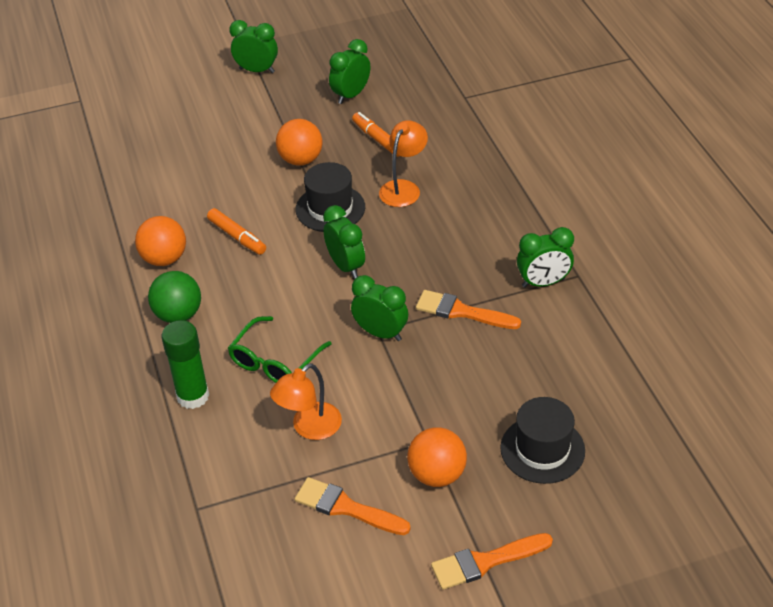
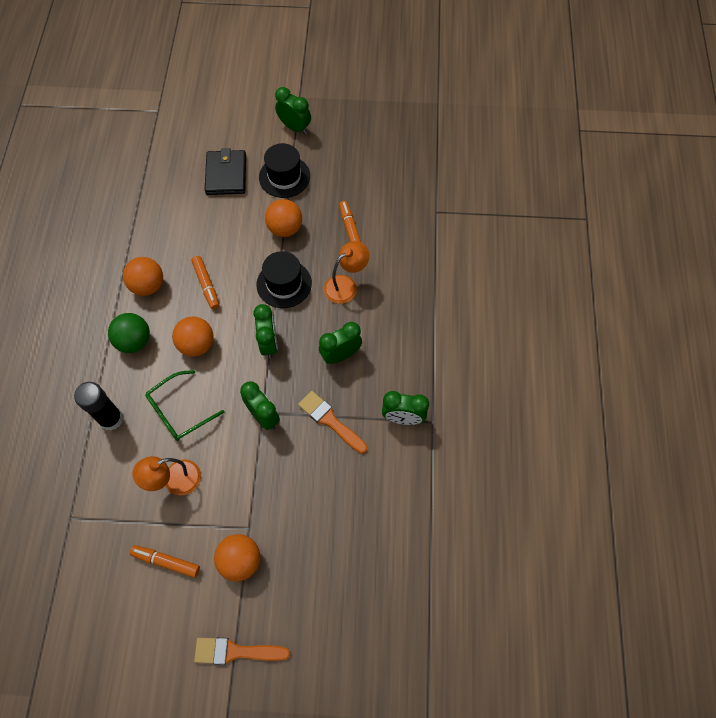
camera: 20 degrees right, 20 degrees up
(193, 396) = (111, 419): green glue stick -> black glue stick
(200, 133) = (226, 175): none -> black wallet
(259, 294) = (197, 345): none -> orange ball
(346, 508) = (166, 562): orange brush -> orange marker
(351, 95) = (351, 178): green clock -> green clock (340, 355)
(542, 449) = (324, 571): black hat -> black hat (284, 176)

